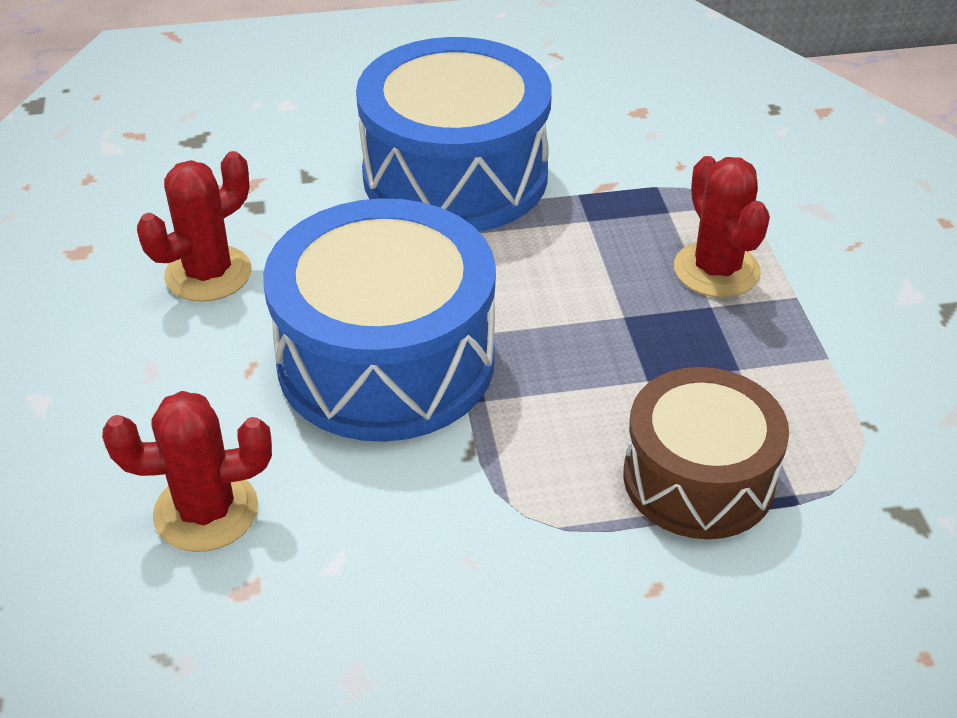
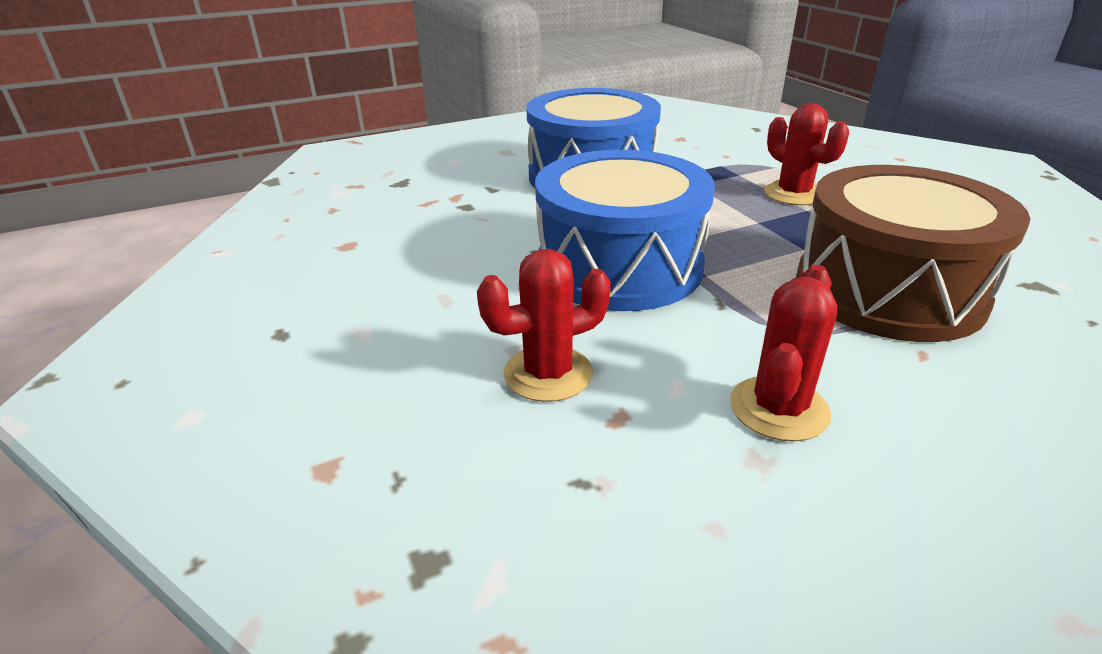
camera: 15 degrees left, 10 degrees down
(208, 274) = (455, 242): red cactus -> red cactus (779, 408)
(698, 479) = (888, 290): brown drum -> brown drum, size x1.58

